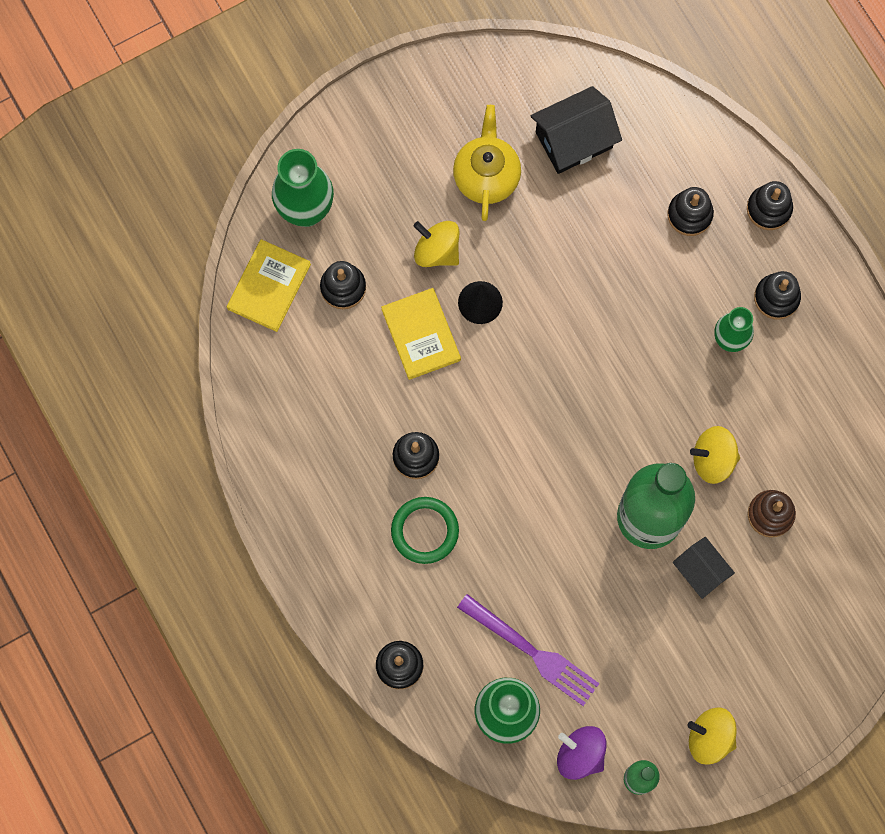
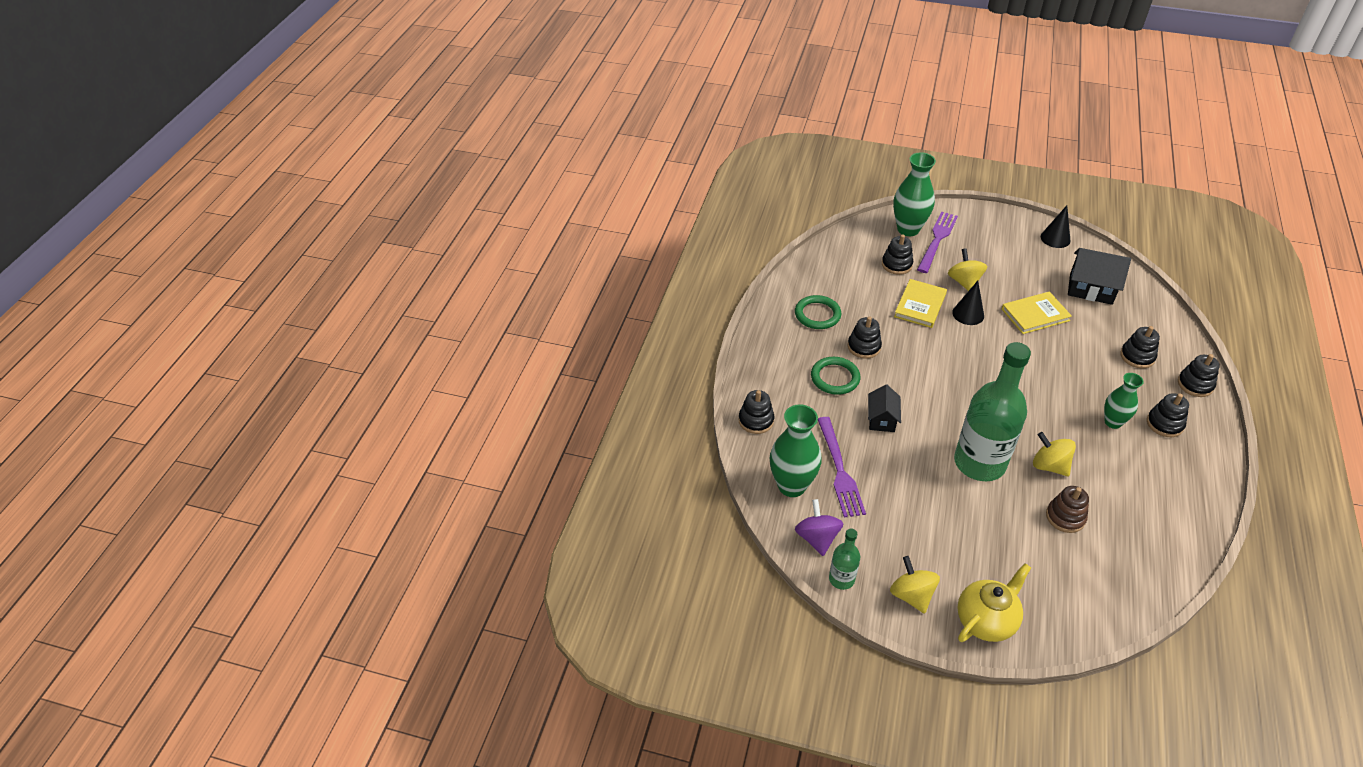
camera: 45 degrees right, 30 degrees down
(269, 286) = (858, 242): yellow book -> yellow book (1035, 315)
(327, 452) = (817, 314): none -> green ring
(352, 200) = (937, 240): none -> purple fork
(477, 79) = (1055, 238): none -> black cone
(486, 176) = (1023, 273): yellow teapot -> yellow teapot (986, 620)
(700, 571) = (989, 510): black house -> black house (882, 419)

